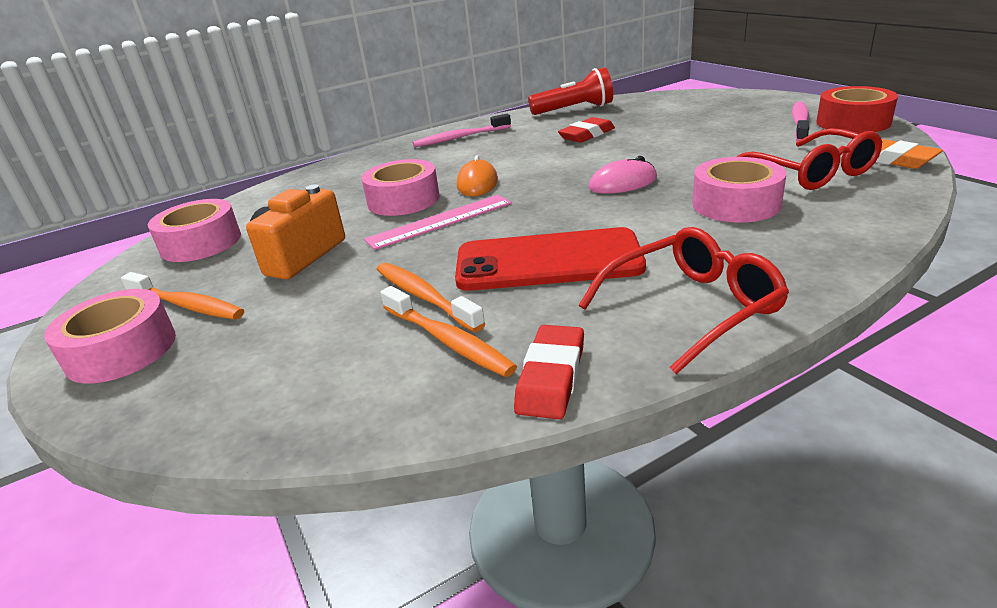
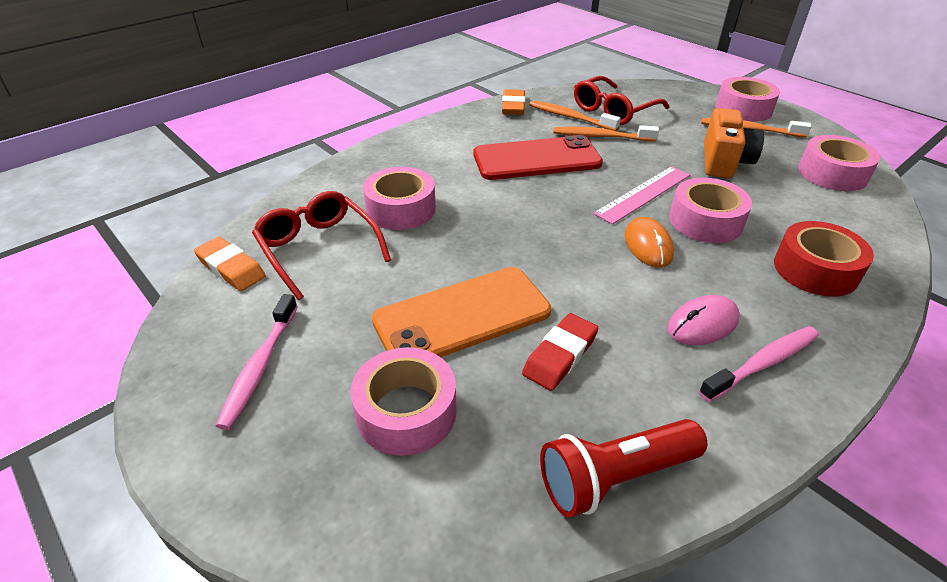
camera: 165 degrees right, 10 degrees up
(424, 297) = (601, 137): orange toothbrush -> orange toothbrush turned 150 degrees clockwise
(551, 377) = (513, 106): red eraser -> orange eraser
(622, 183) = (496, 240): pink mouse -> pink mouse (702, 324)
(655, 145) = (462, 316): none -> orange phone
(688, 116) = (406, 412): none -> pink tape
(691, 308) = (449, 133): red glasses -> red glasses (614, 110)
(853, 122) = (194, 362): red tape -> red tape (815, 270)

